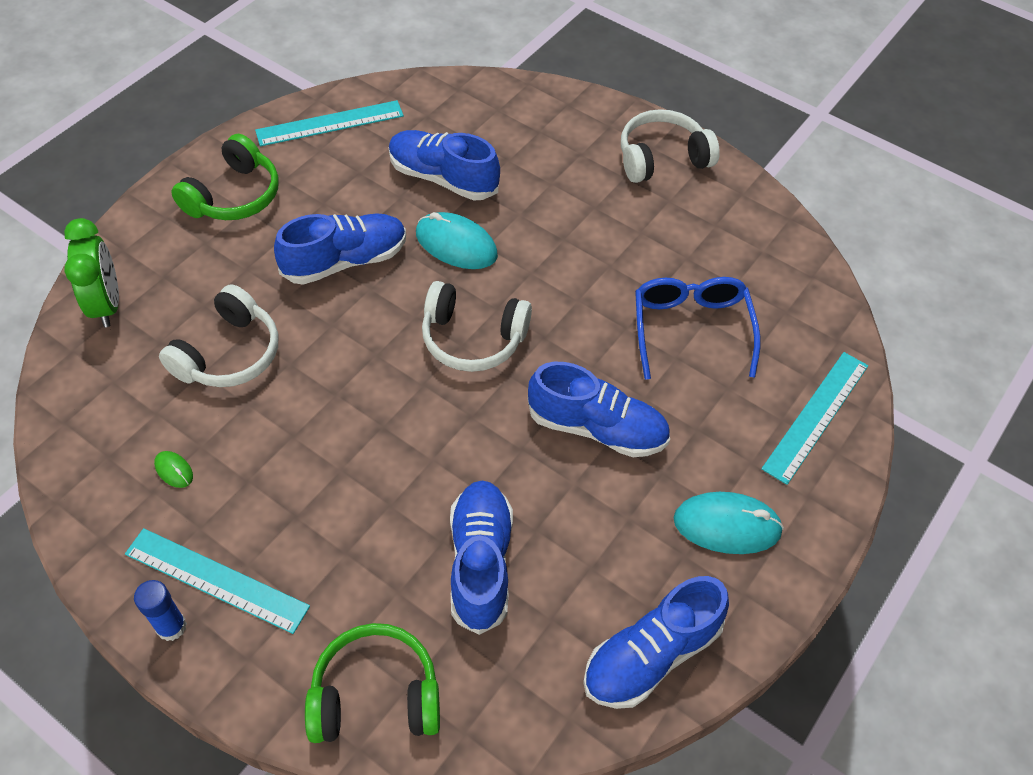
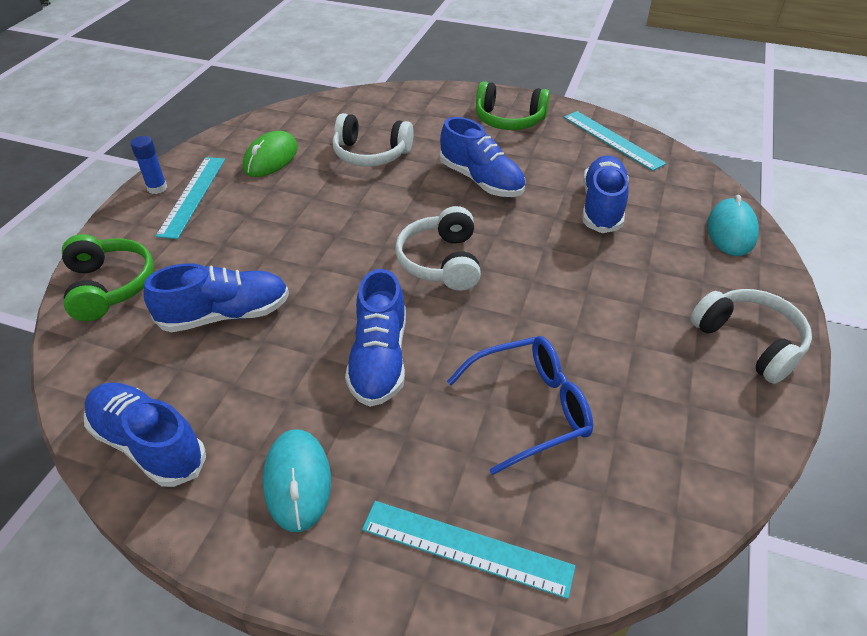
camera: 75 degrees right, 10 degrees down
(107, 304) = (388, 101): green clock -> none
(174, 470) = (271, 158): green mouse -> green mouse, size x2.15
(456, 245) = (534, 230): turquoise mouse -> turquoise mouse (731, 231)

